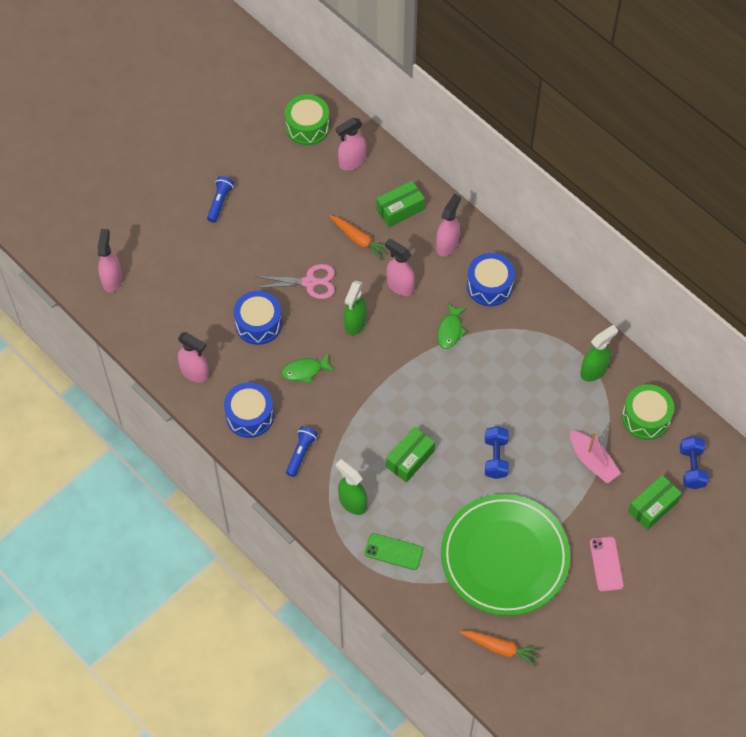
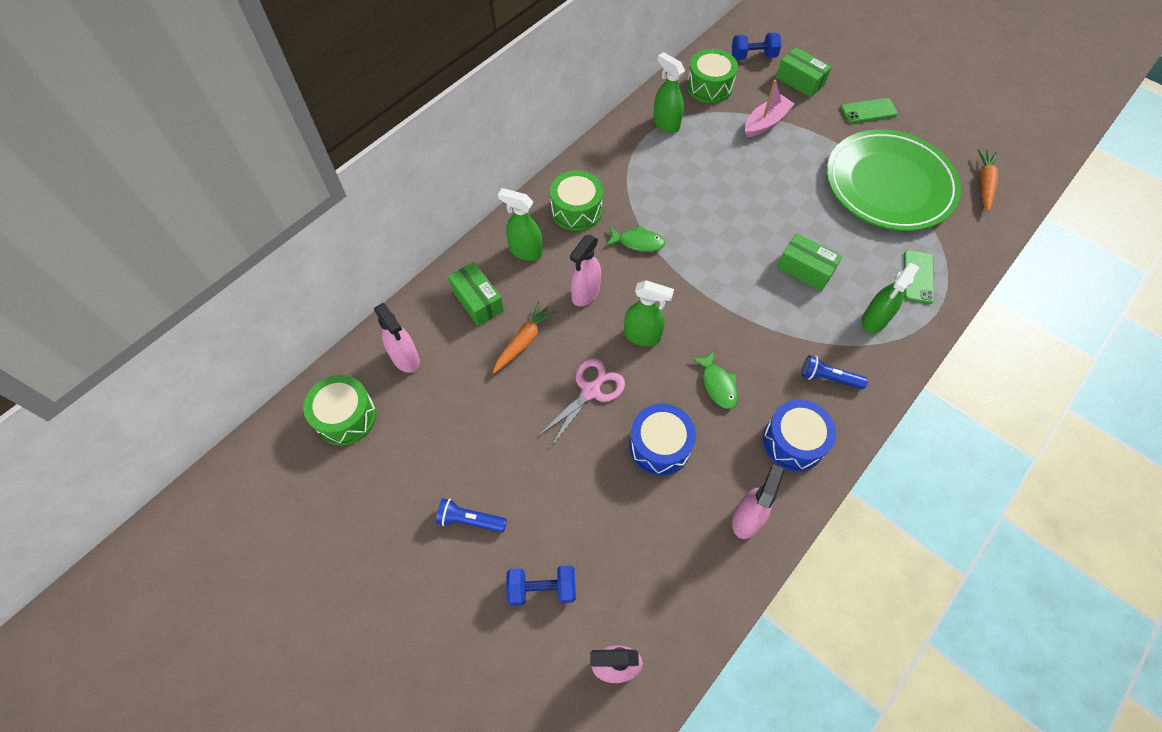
camera: 95 degrees left, 0 degrees up
(309, 282) = (590, 391): pink scissors -> pink scissors turned 45 degrees clockwise
(447, 245) = (525, 251): pink spray bottle -> green spray bottle
(489, 286) = (576, 210): blue drum -> green drum
(495, 458) = (783, 196): blue dumbbell -> blue dumbbell (542, 588)
(606, 564) = (868, 111): pink phone -> green phone

